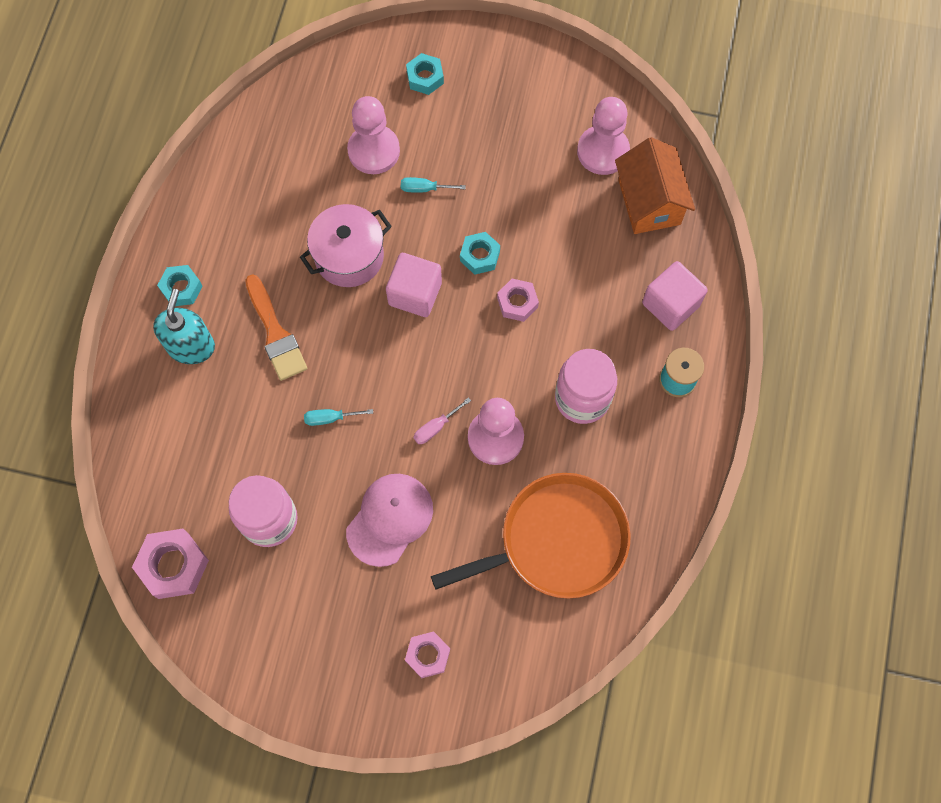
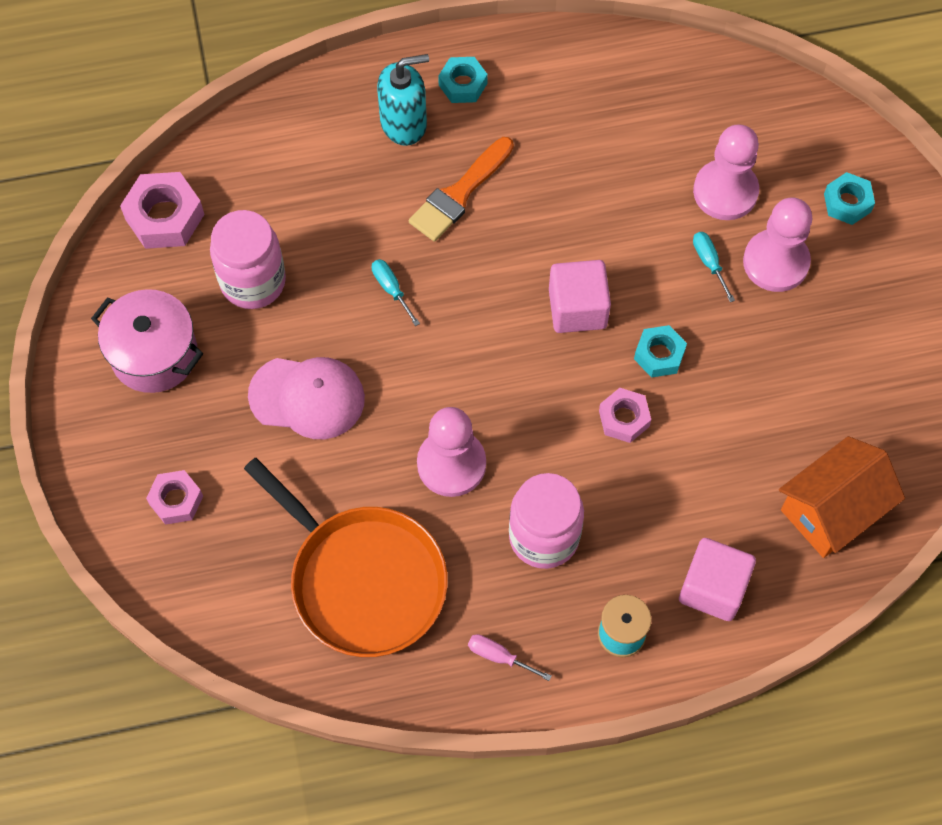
camera: 65 degrees right, 5 degrees down
(349, 256) = (585, 224): pink pot -> pink pot (154, 354)
(435, 427) = (433, 397): pink screwdriver -> pink screwdriver (499, 656)
(603, 151) = (868, 431): pink pawn -> pink pawn (776, 262)

